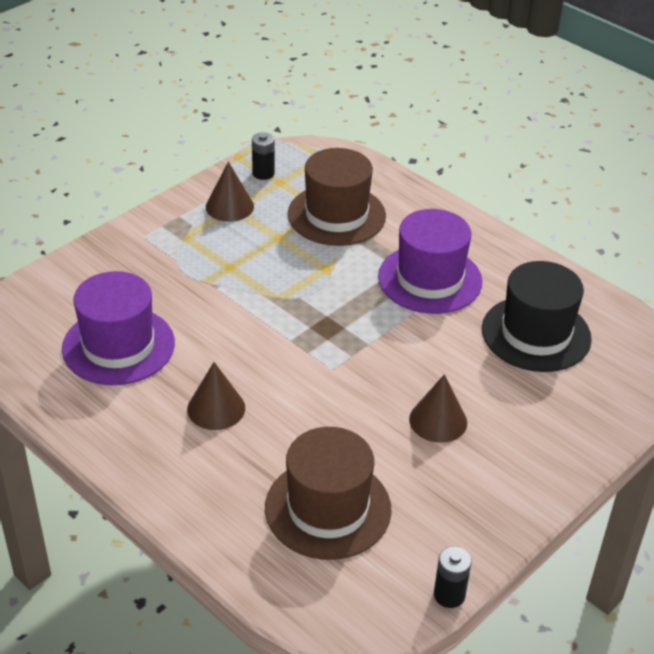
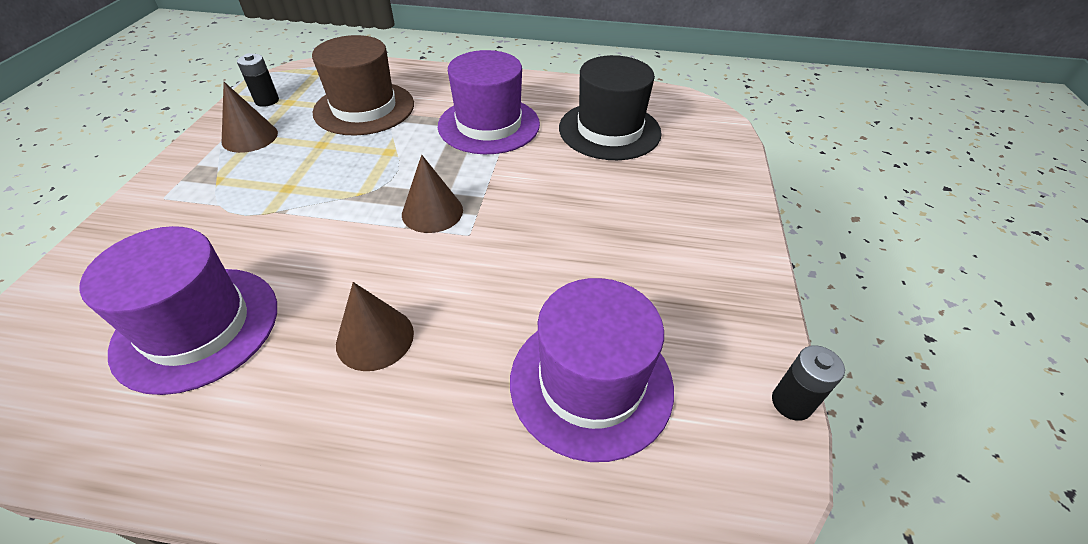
camera: 35 degrees left, 5 degrees up
(328, 508) = (591, 382): brown hat -> purple hat
(438, 420) = (606, 233): brown cone -> brown cone (432, 212)

